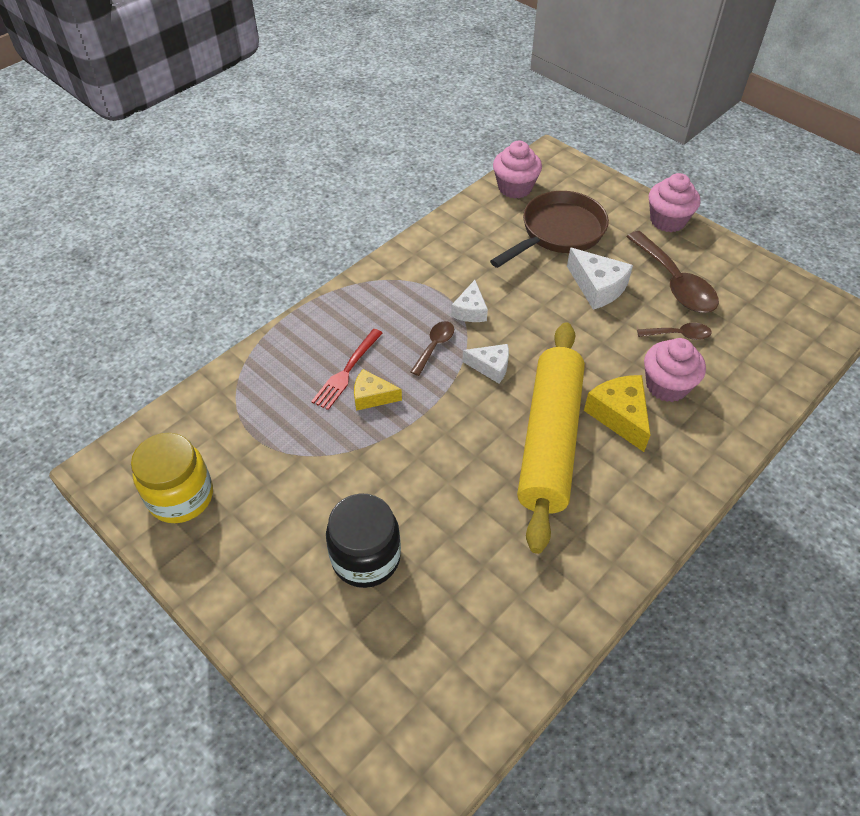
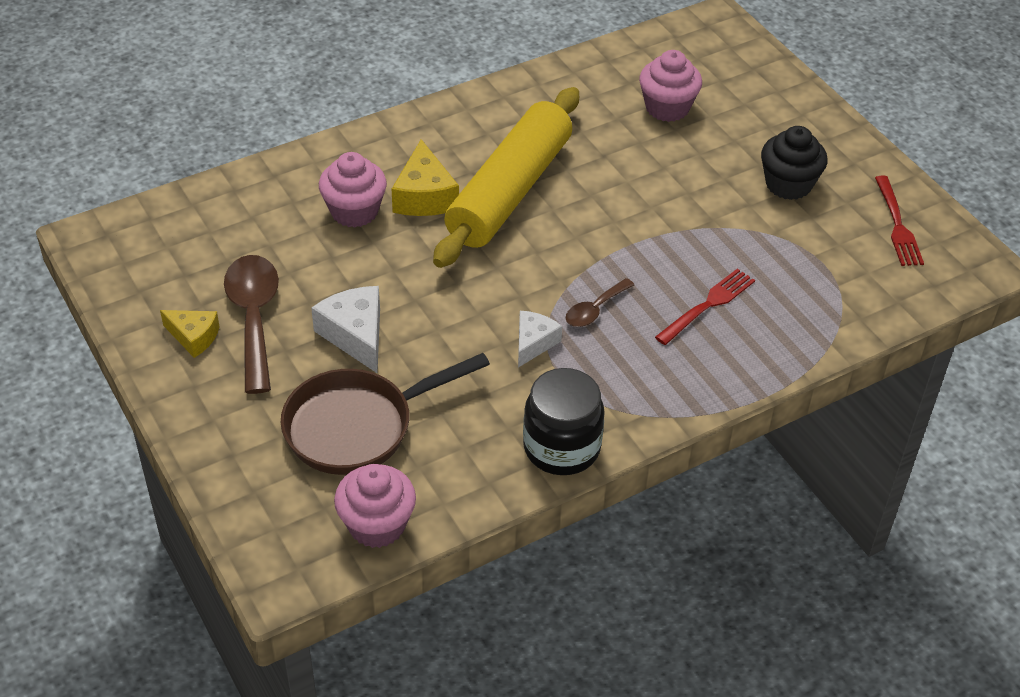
camera: 165 degrees left, 5 degrees down
(181, 496) = (897, 225): yellow jar -> red fork
(290, 519) = (788, 184): none -> black cupcake
(366, 557) = (721, 143): black jar -> black jar (561, 448)
(372, 396) = (684, 272): yellow cheese -> yellow cheese (194, 337)
(490, 367) = (538, 272): white cheese -> none
(667, 220) = (189, 408): pink cupcake -> pink cupcake (667, 108)
(679, 335) = (299, 257): brown spoon -> none

